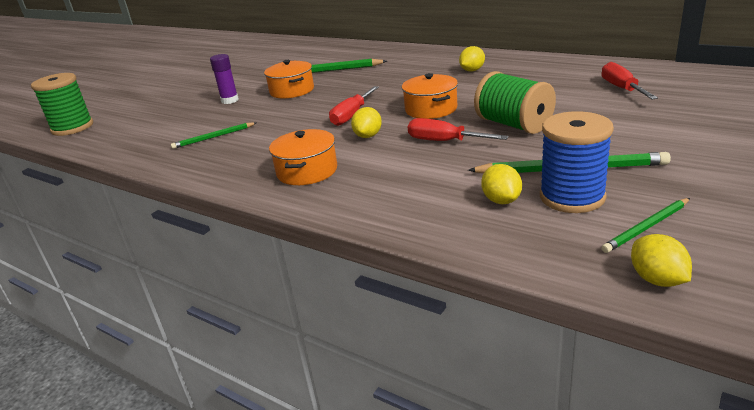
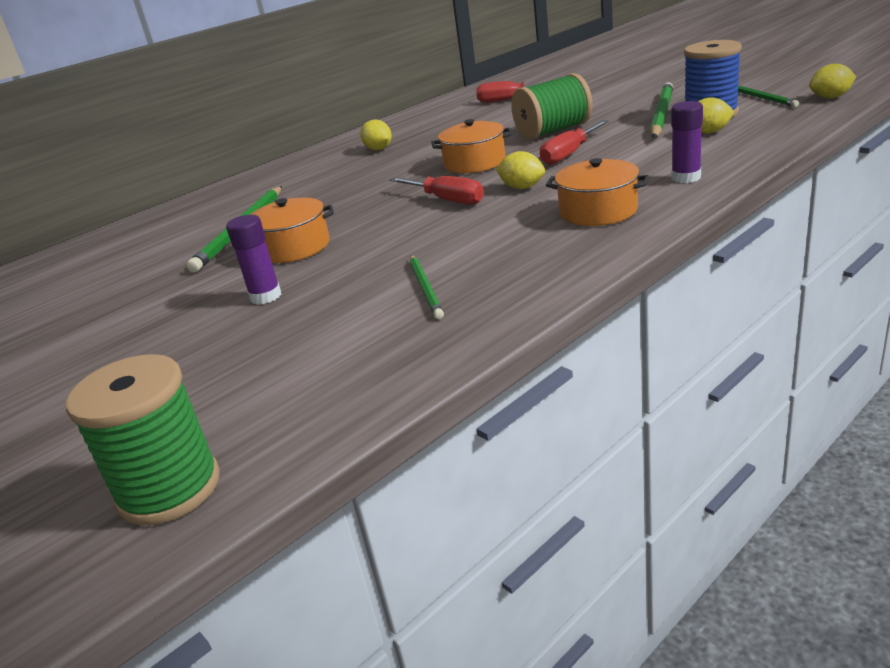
camera: 75 degrees left, 0 degrees up
(367, 200) = (686, 178): none -> purple glue stick

